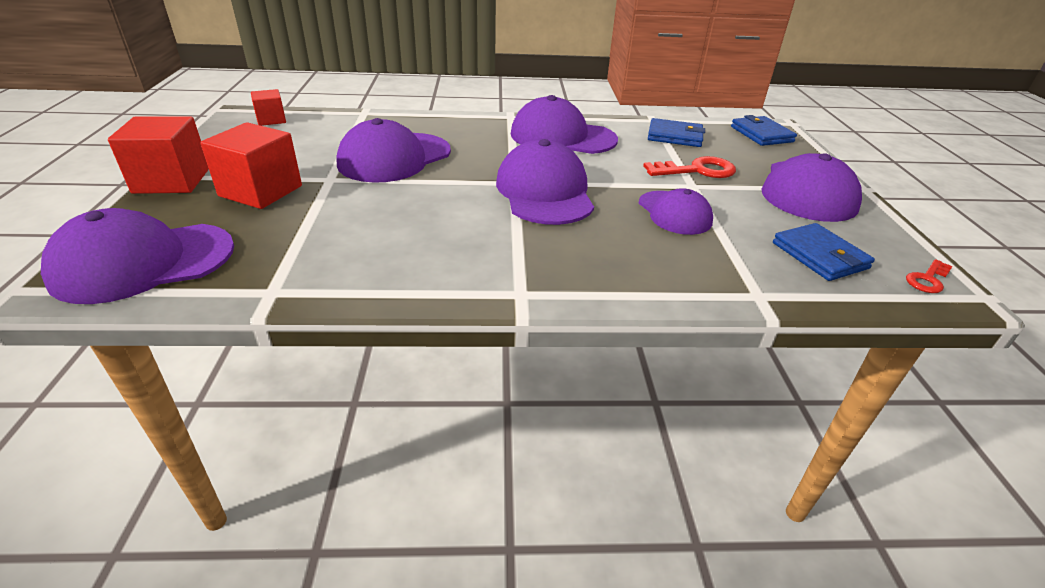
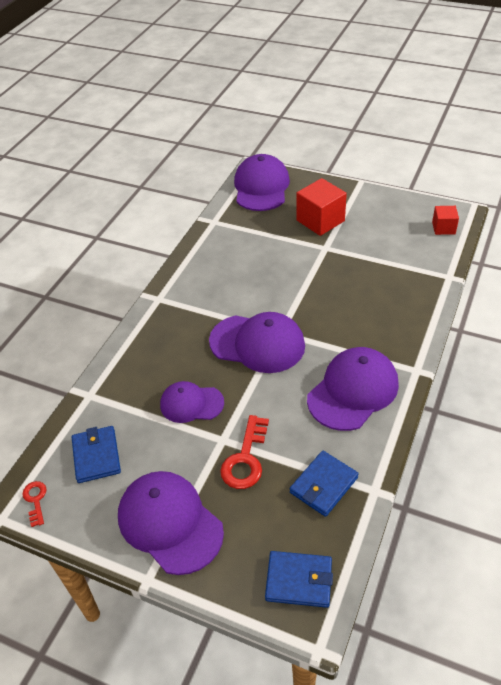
camera: 120 degrees right, 10 degrees up
(172, 180) = (349, 190): red cube -> none
(394, 158) = (347, 280): purple cap -> none
(819, 255) = (96, 456): blue wallet -> blue wallet turned 75 degrees clockwise

